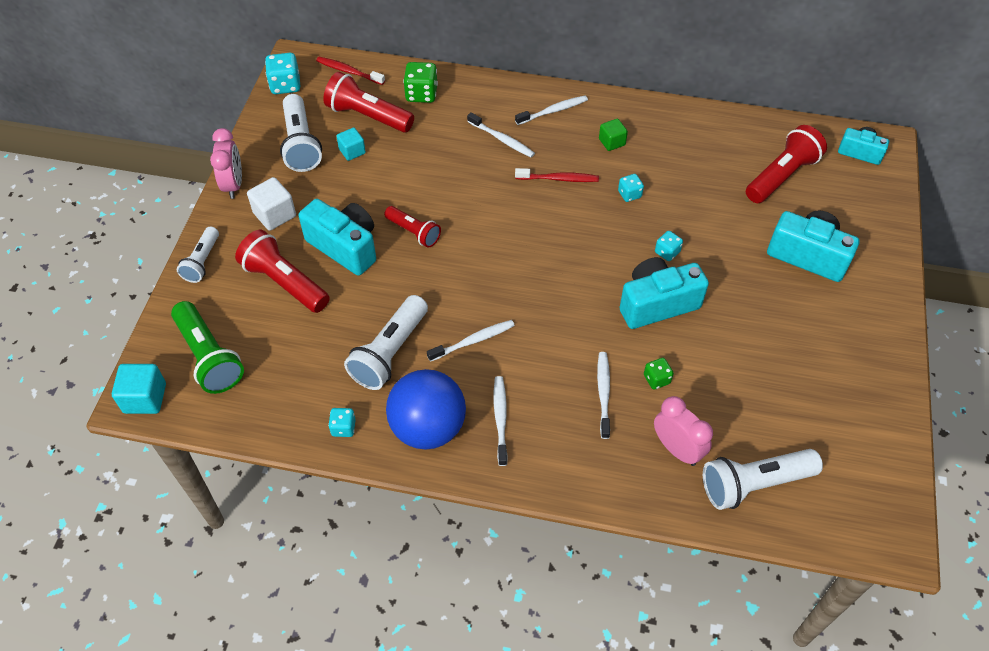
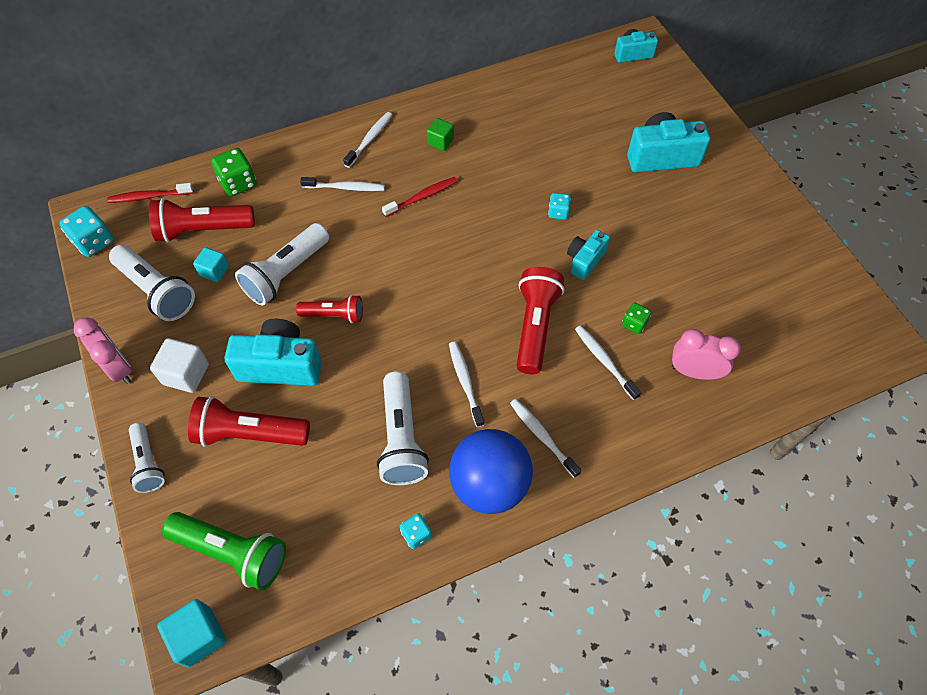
camera: 35 degrees left, 5 degrees up
(473, 341) = (465, 382): white toothbrush -> white toothbrush turned 45 degrees counterclockwise
(629, 194) = (490, 179): turquoise dice -> none
(657, 304) = (584, 260): turquoise camera -> turquoise camera, size x0.59
(754, 484) = (768, 363): white flashlight -> white flashlight (286, 273)
(781, 176) = (592, 102): red flashlight -> red flashlight (535, 326)

